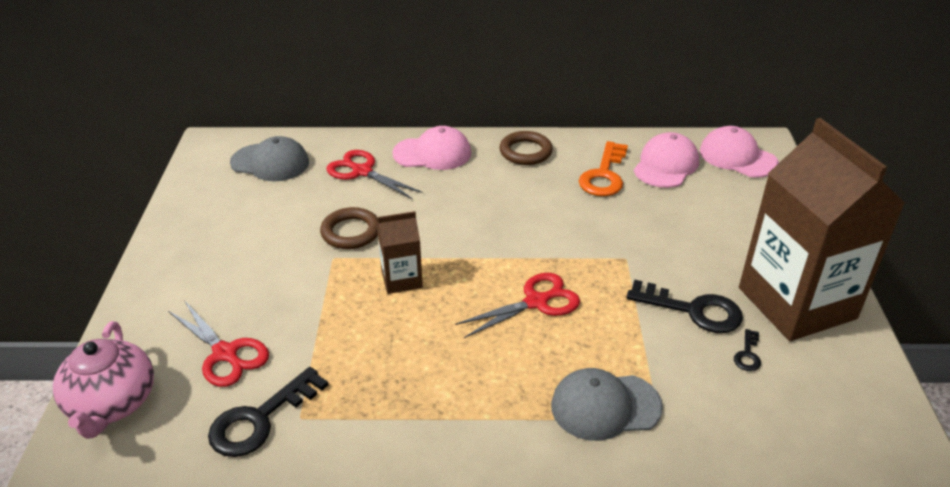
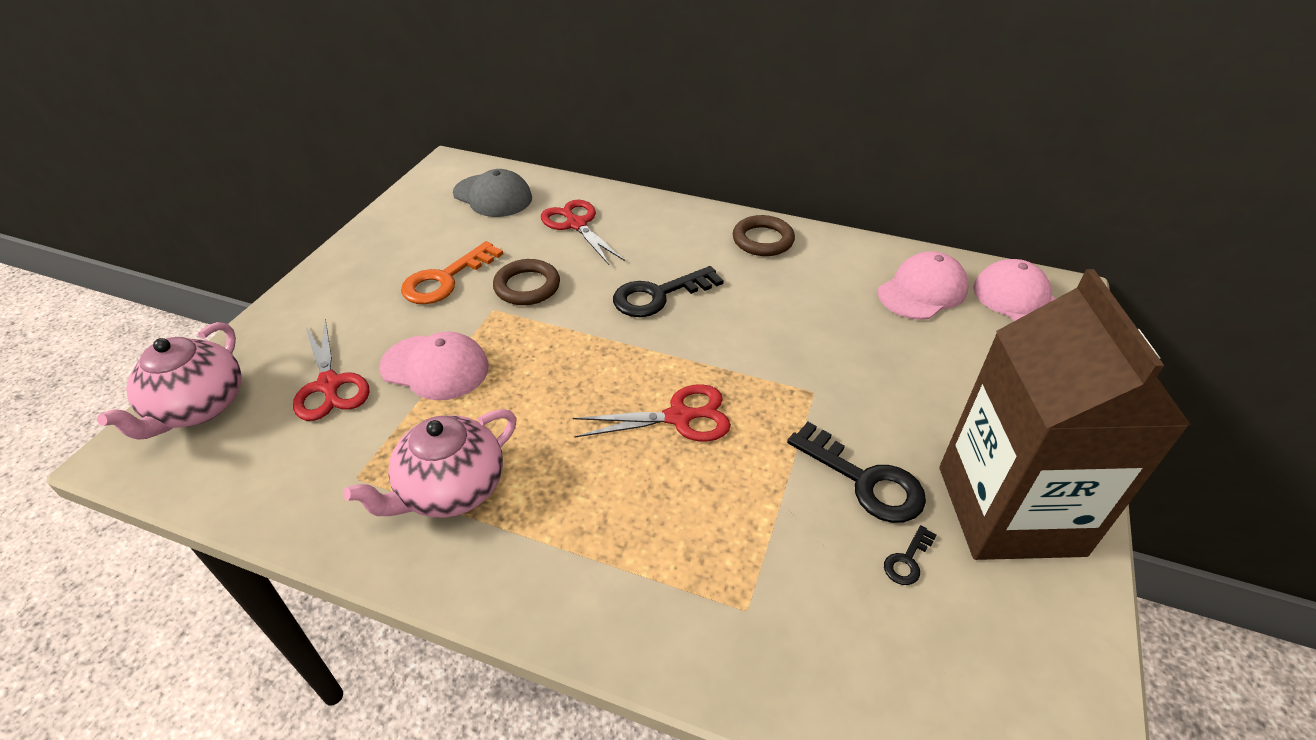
camera: 20 degrees right, 5 degrees up
(260, 419) = (317, 467): black key -> black key (658, 295)
(387, 403) = (451, 489): none -> pink teapot
(401, 279) = (548, 351): brown carton -> none
(432, 153) = (660, 220): pink cap -> pink cap (435, 367)
(604, 175) = (840, 286): orange key -> orange key (445, 279)
(605, 406) = (689, 572): grey cap -> none

